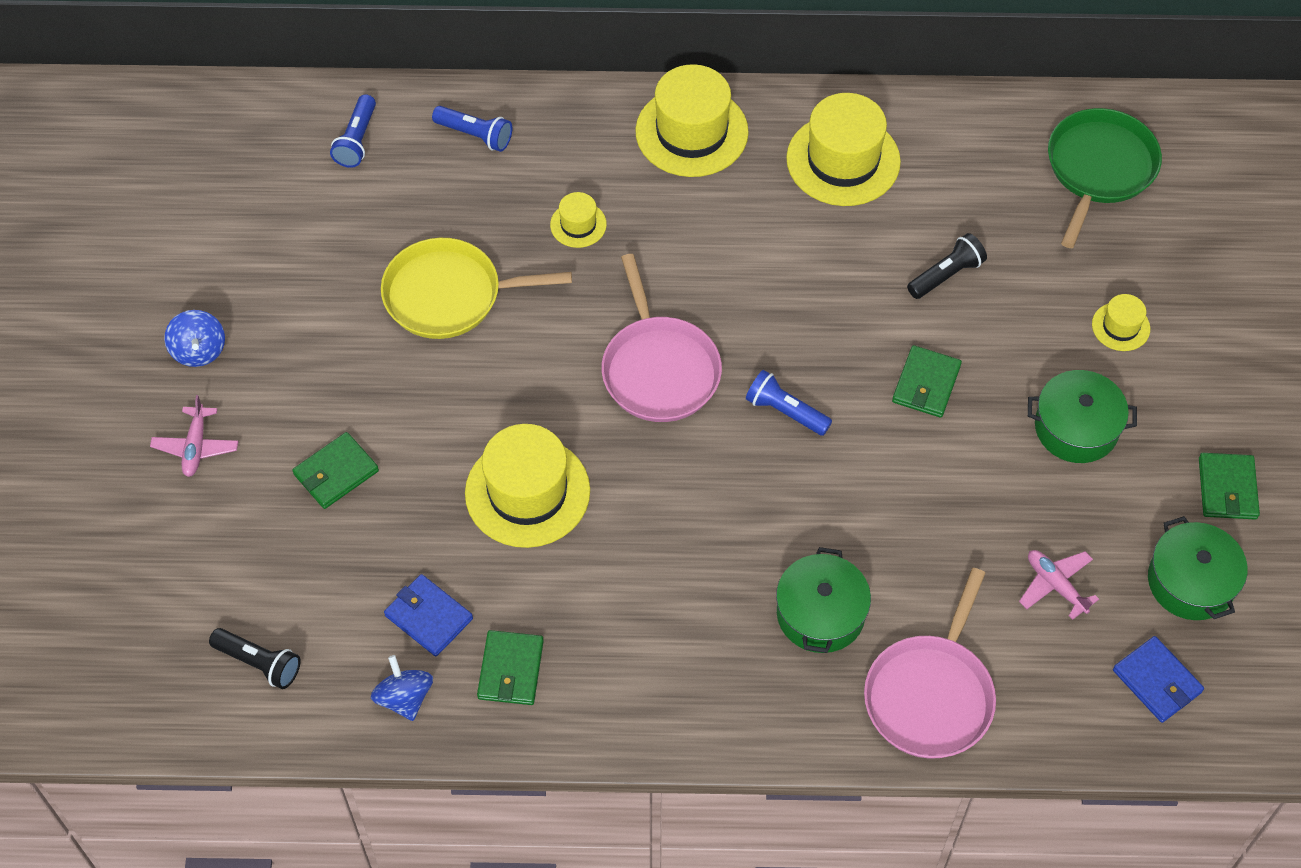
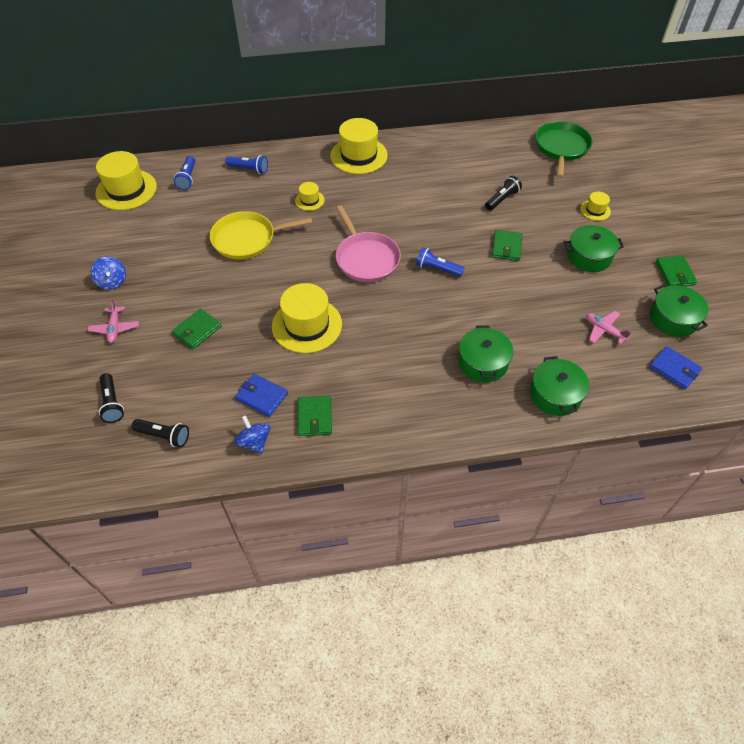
camera: 10 degrees left, 5 degrees down
(180, 590) = (112, 403): none -> black flashlight
(843, 160) = (437, 158): yellow hat -> yellow hat (126, 190)
(930, 695) = (555, 394): pink pan -> green pot

